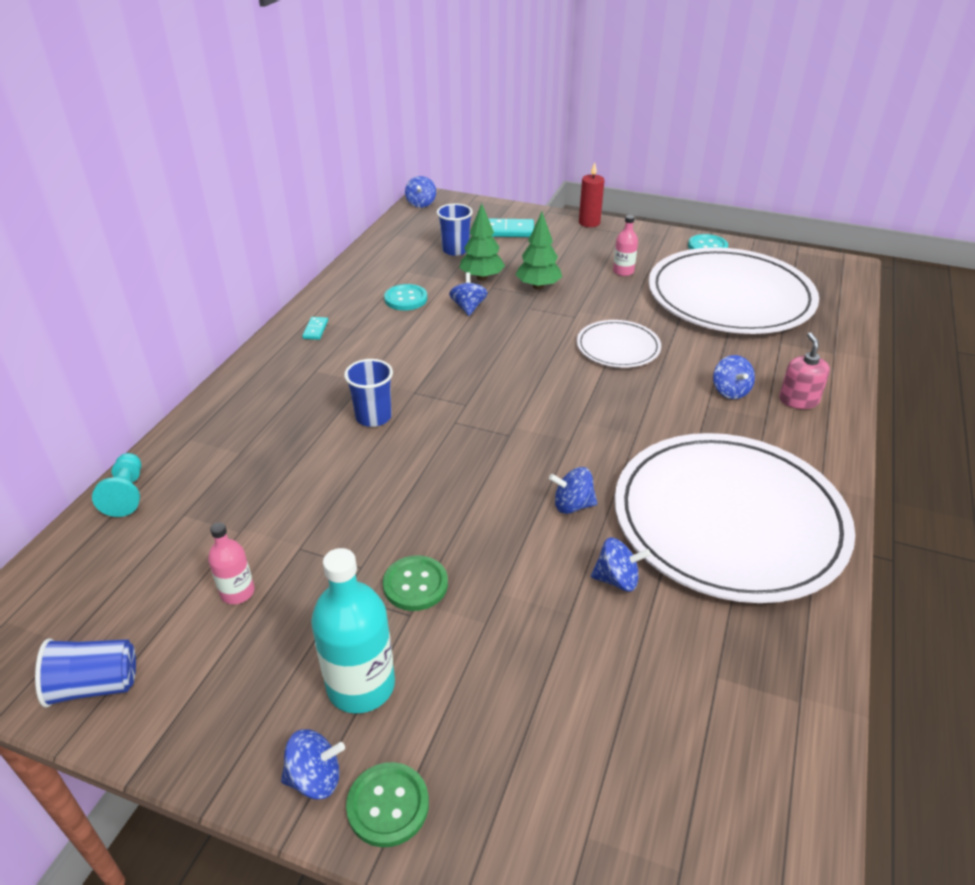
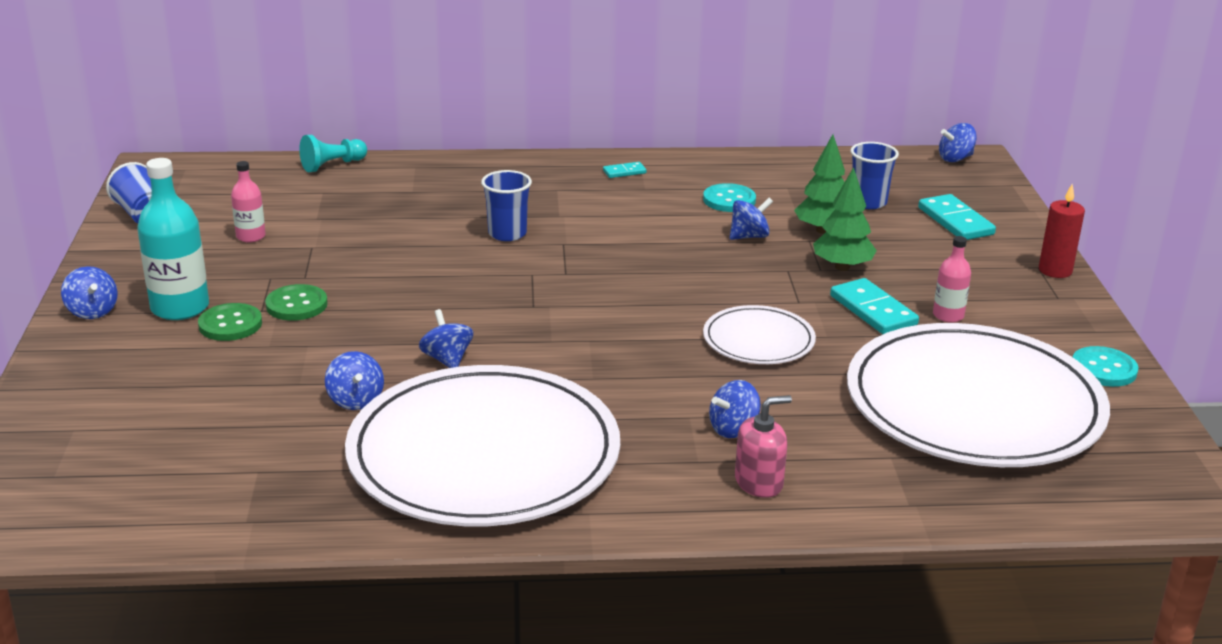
camera: 65 degrees right, 10 degrees down
(388, 805) = (78, 344): green button -> green button (230, 324)
(602, 294) = (873, 310): none -> turquoise domino

